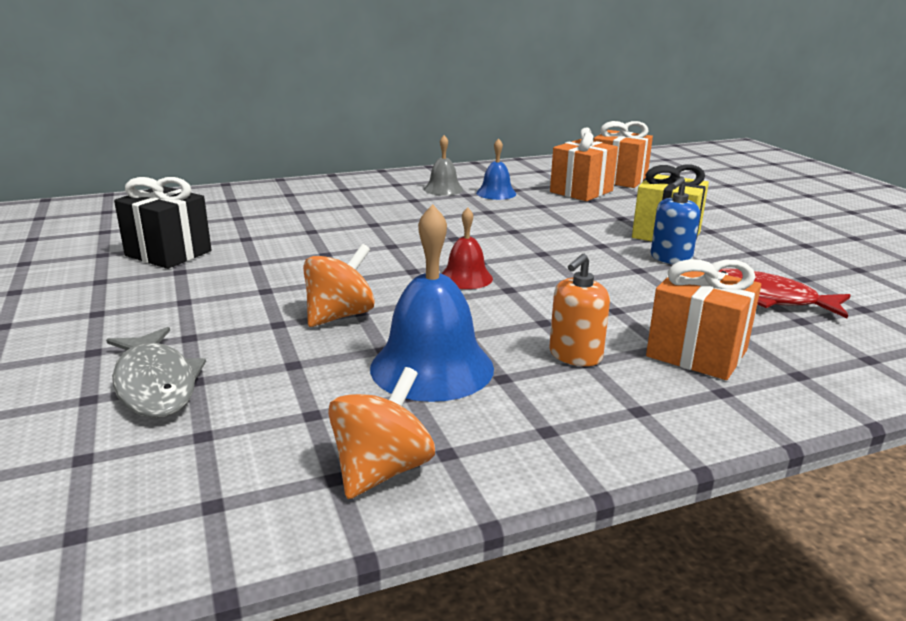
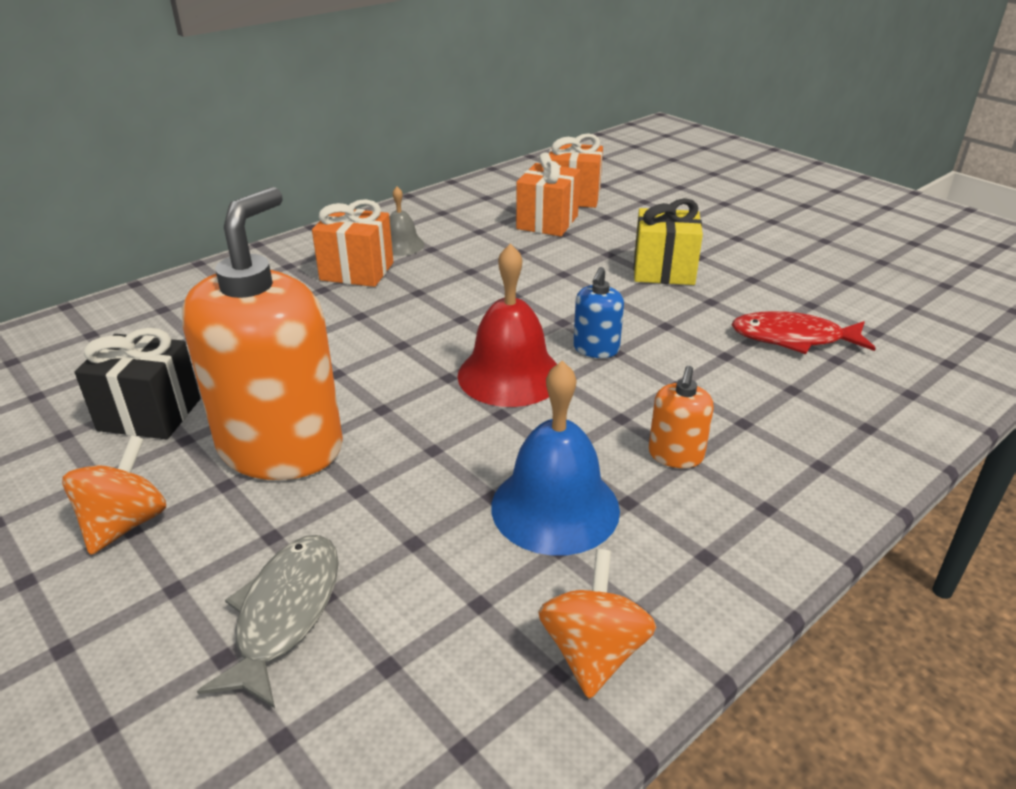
camera: 20 degrees left, 10 degrees up
(155, 384) = (285, 613): grey fish -> grey fish turned 120 degrees counterclockwise
(243, 288) = (281, 447): none -> orange soap dispenser
(340, 315) = (416, 461): orange spinning top -> orange spinning top (125, 523)
(465, 278) = (510, 375): red bell -> red bell, size x1.81
(496, 193) = (462, 241): blue bell -> none
(670, 258) = (685, 303): blue soap dispenser -> blue soap dispenser (596, 349)
(696, 353) = (775, 424): orange gift -> orange gift (357, 271)

